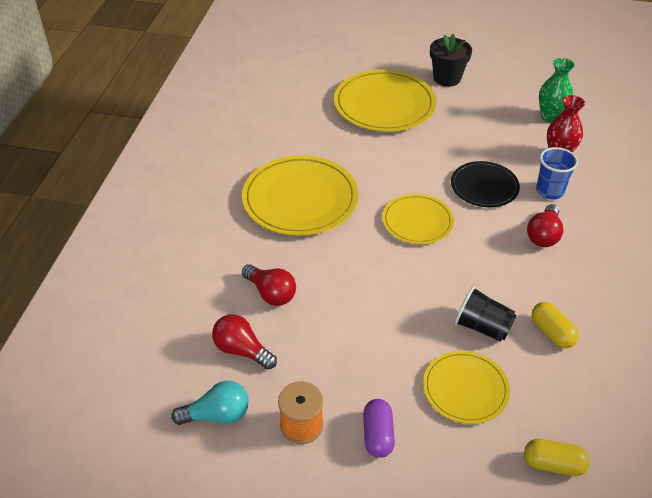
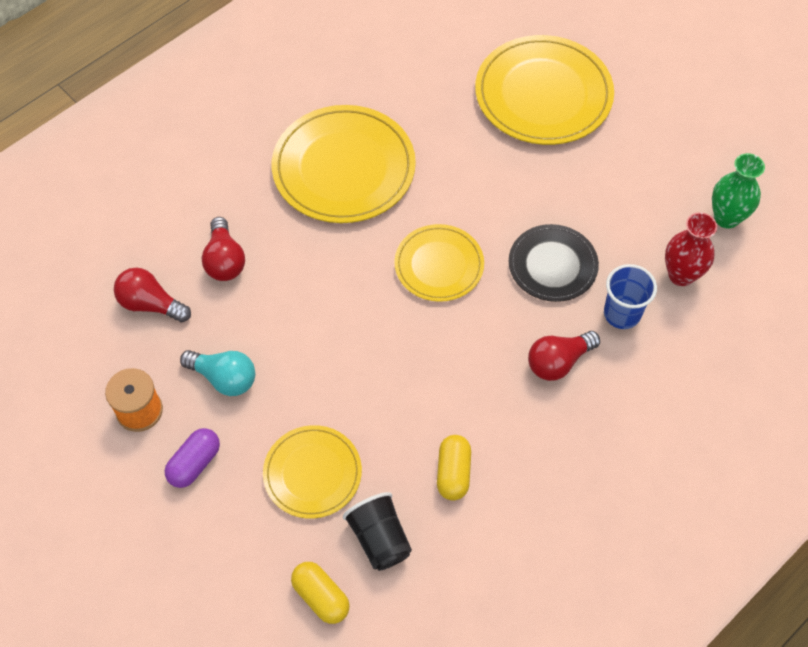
camera: 35 degrees right, 15 degrees up
(217, 415) = (80, 354): turquoise light bulb -> turquoise light bulb (224, 378)
(242, 350) = (150, 304): red light bulb -> red light bulb turned 45 degrees counterclockwise
(447, 78) = (653, 95): black flower pot -> none
(482, 327) = (390, 422): black cup -> black cup (379, 539)

